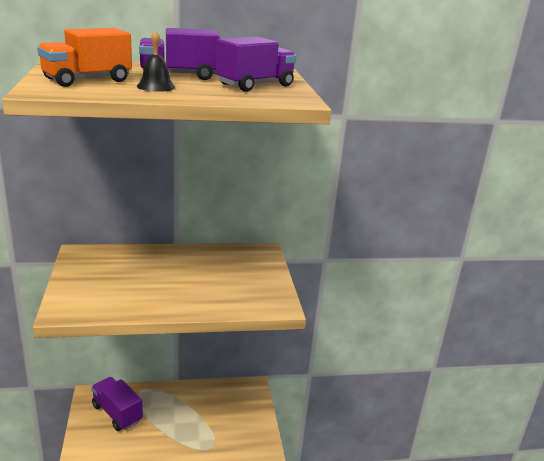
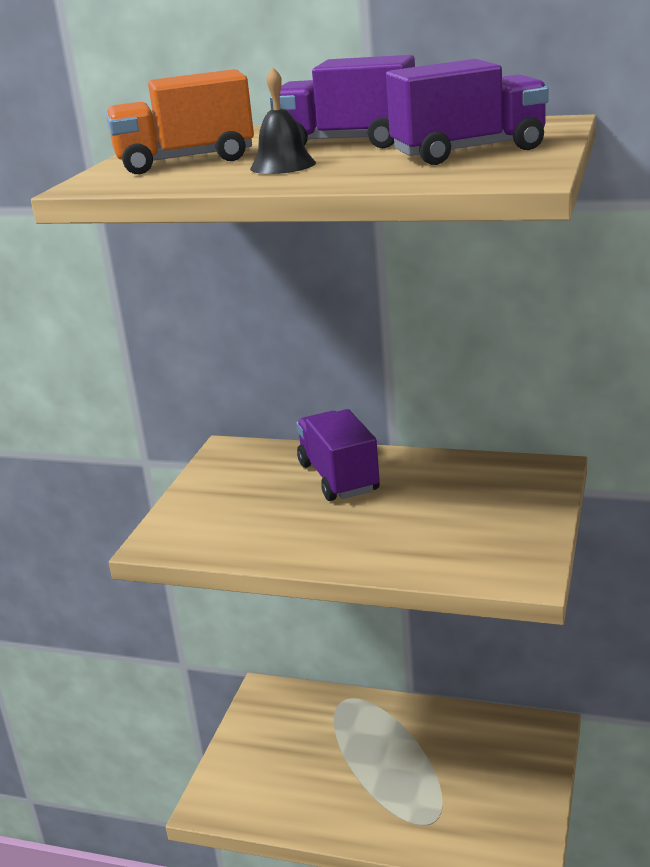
camera: 30 degrees right, 0 degrees up
(117, 413) = (295, 730): purple truck -> purple truck (338, 477)

